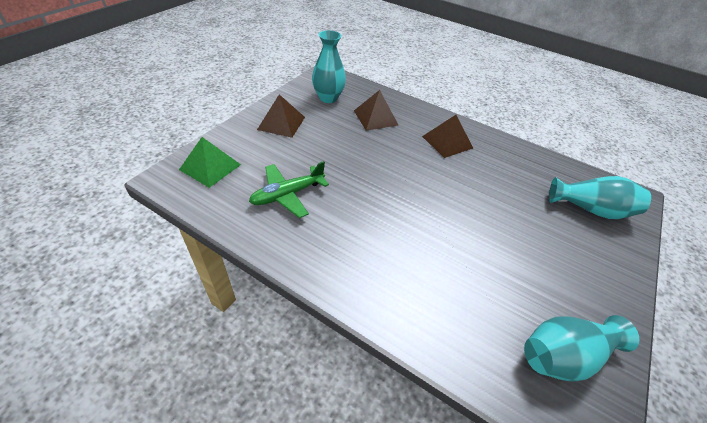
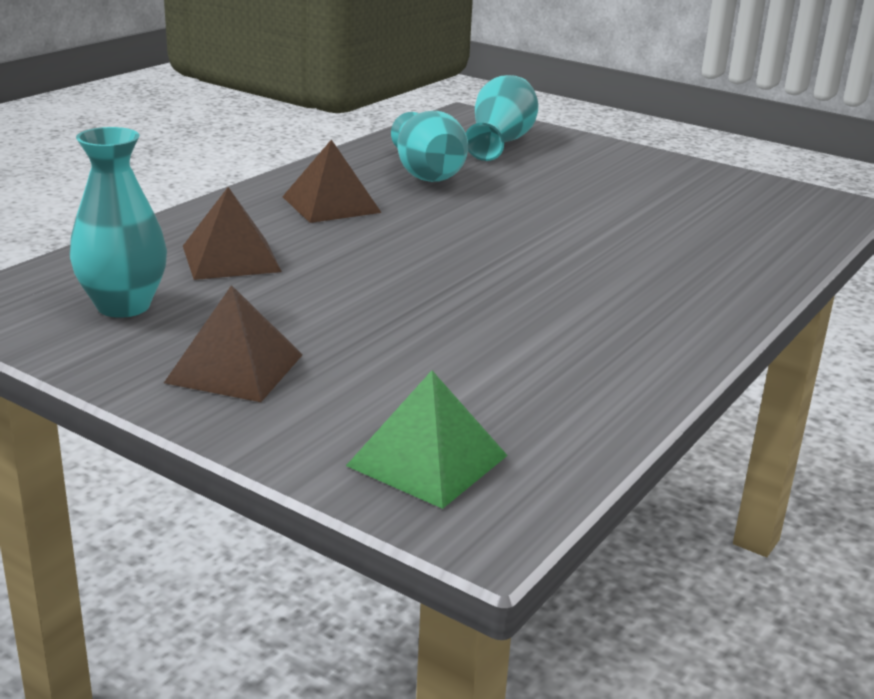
camera: 85 degrees left, 20 degrees down
(287, 194) = (513, 359): green plane -> none
(564, 355) = (754, 200): turquoise vase -> turquoise vase (427, 174)

